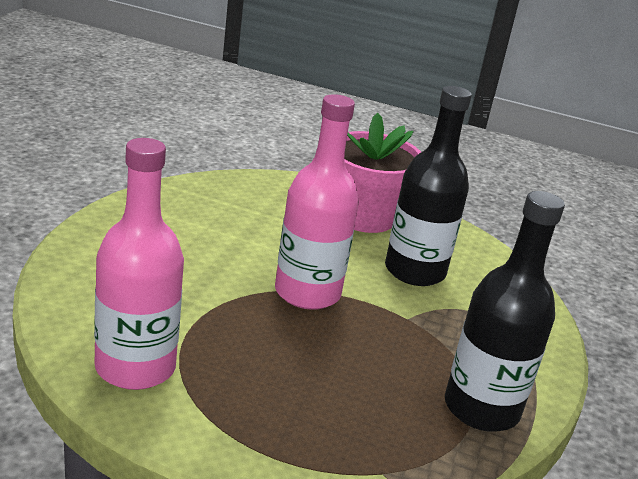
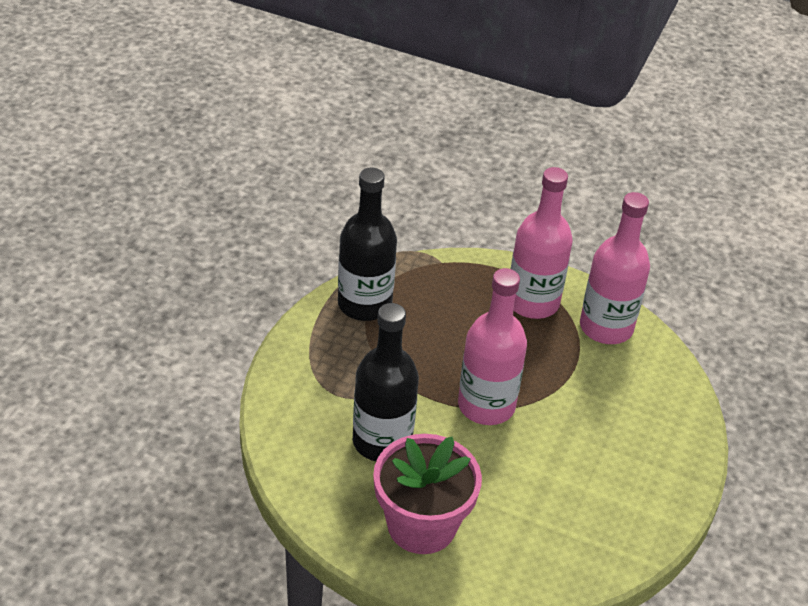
camera: 175 degrees left, 15 degrees up
(239, 405) = (532, 302): none -> pink bottle

